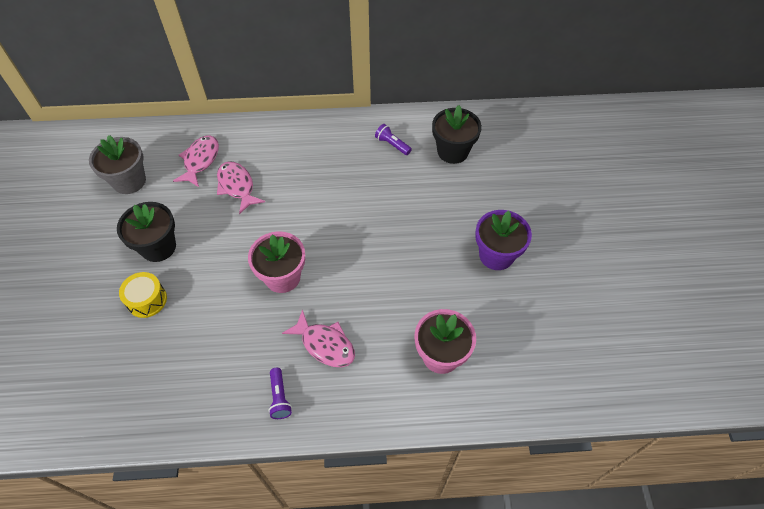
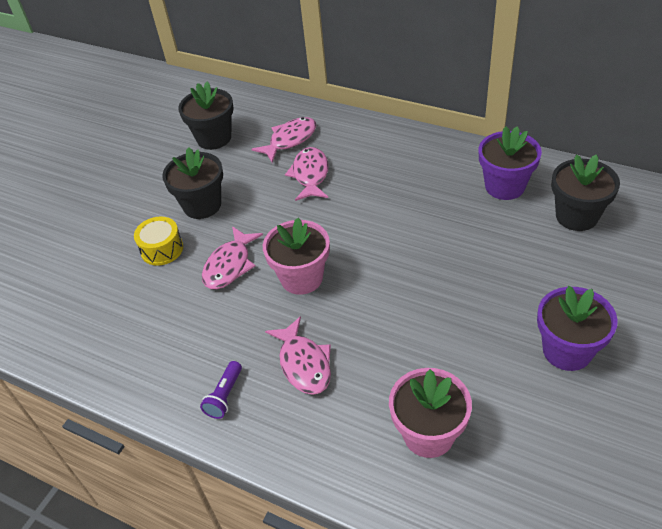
camera: 35 degrees right, 10 degrees down
(129, 181) = (214, 138): grey flower pot -> black flower pot
(216, 290) = (229, 265): none -> pink fish
(392, 144) = (505, 186): purple flashlight -> purple flower pot

